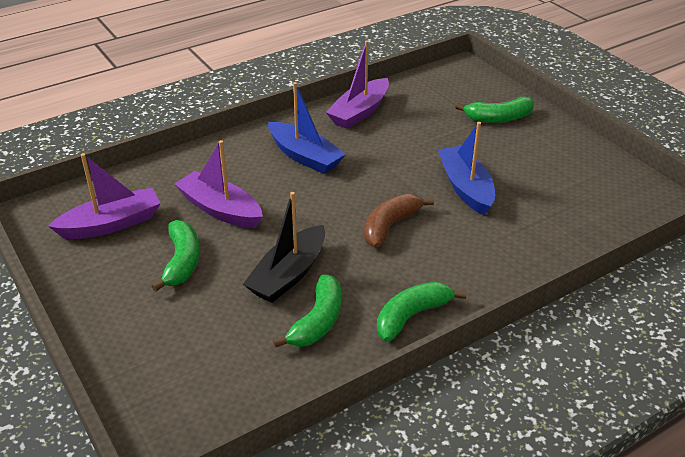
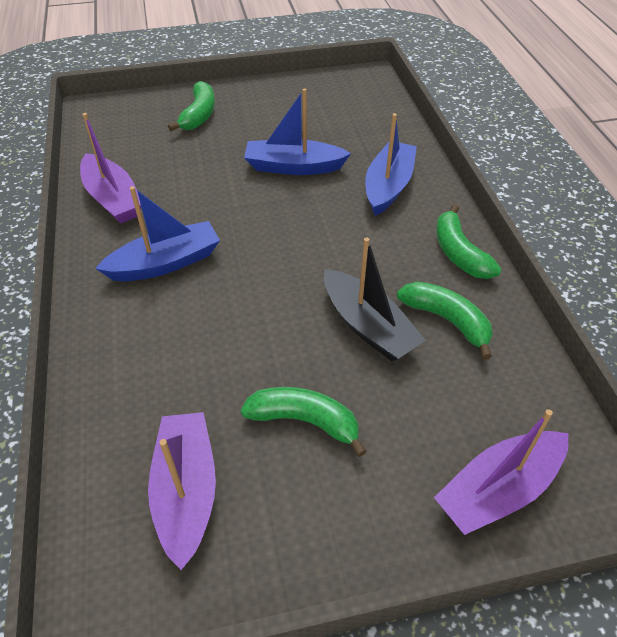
camera: 70 degrees left, 10 degrees up
(220, 209) = (221, 362): purple boat -> purple boat (498, 489)
(390, 226) = (325, 231): brown banana -> none
(480, 251) = (388, 186): none -> blue boat

